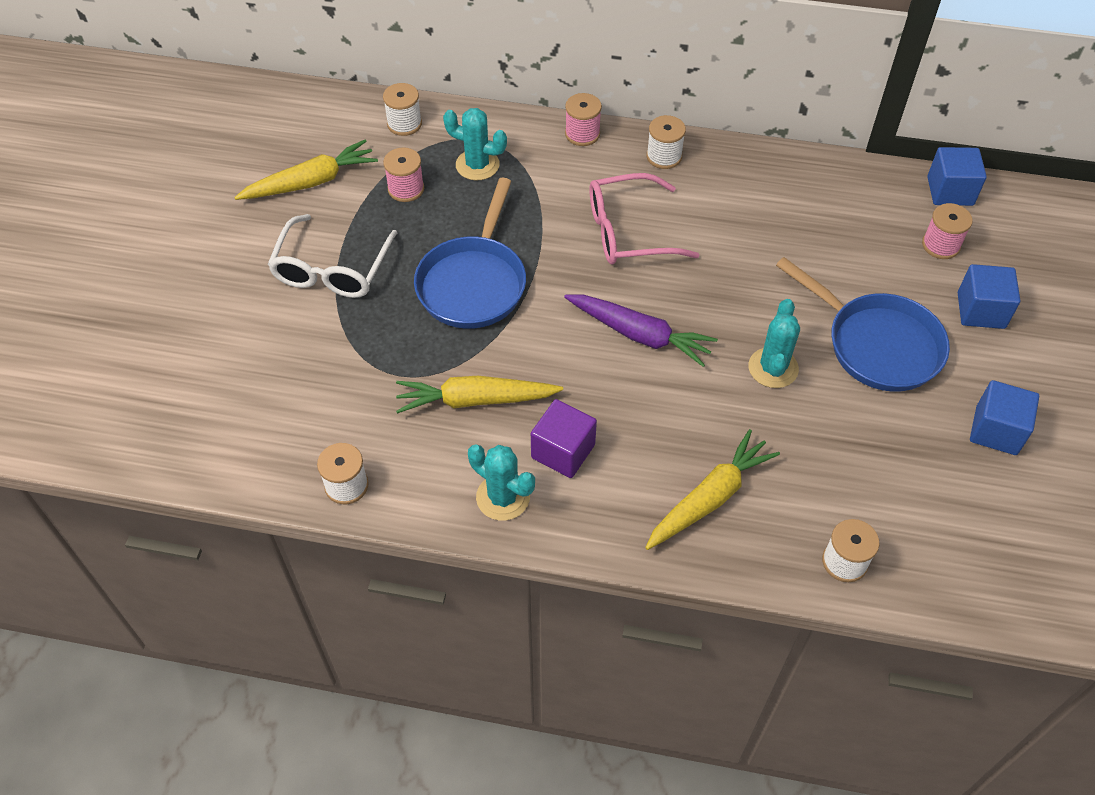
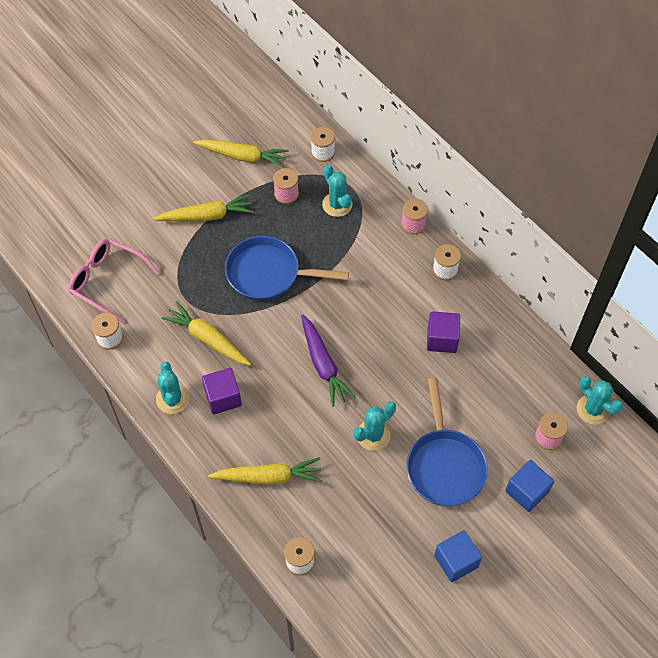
camera: 40 degrees right, 5 degrees up
(332, 269) = (207, 216): white glasses -> yellow carrot
(473, 283) = (268, 273): blue pan -> blue pan turned 45 degrees clockwise
(628, 232) = (378, 301): pink glasses -> pink glasses (107, 281)
(735, 224) = (442, 339): none -> purple cube
(950, 191) = (593, 409): blue cube -> turquoise cactus

